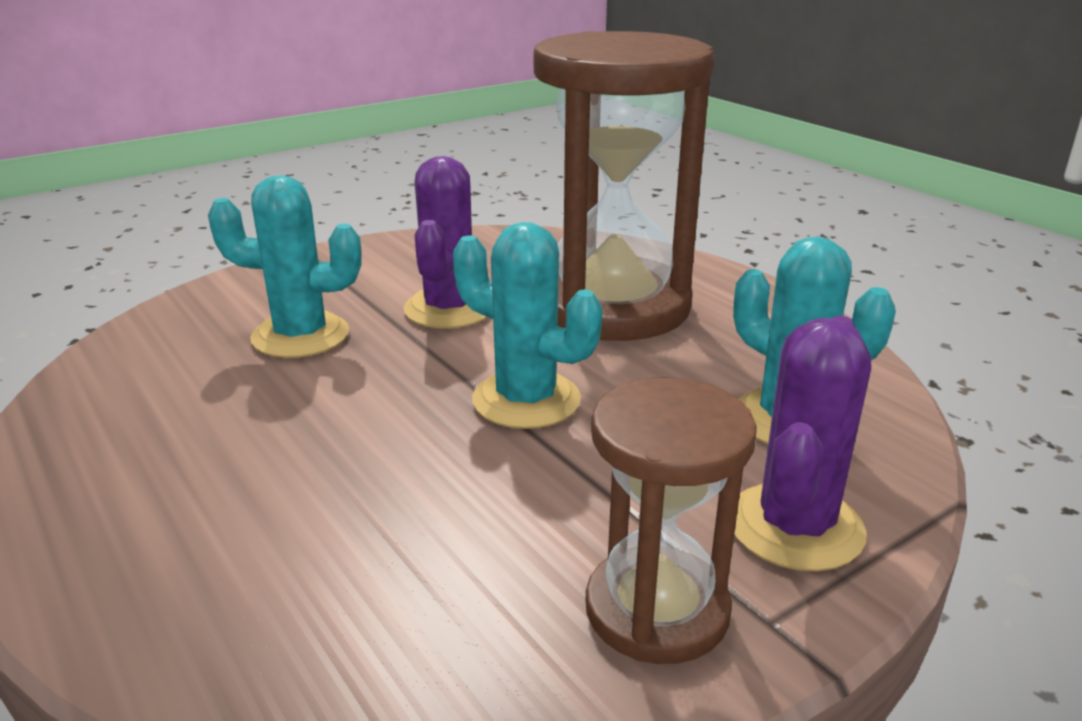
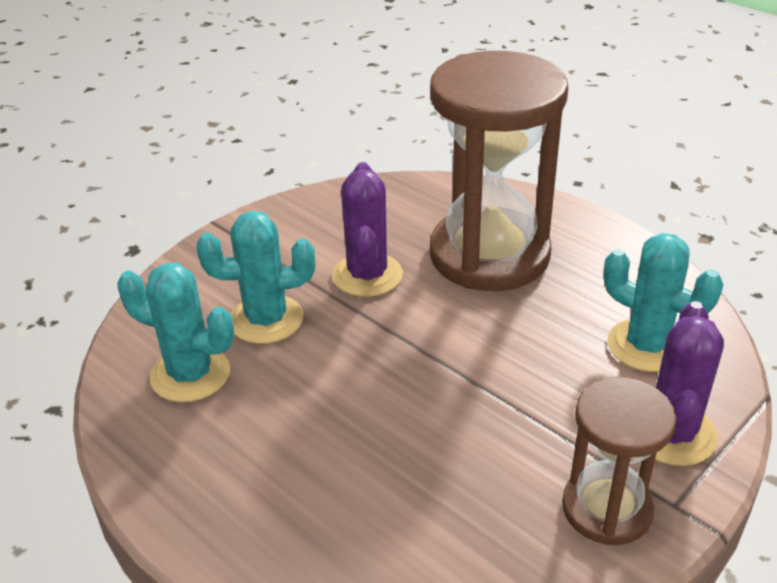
camera: 10 degrees left, 10 degrees up
(526, 400) = (462, 356): turquoise cactus -> turquoise cactus (190, 375)

